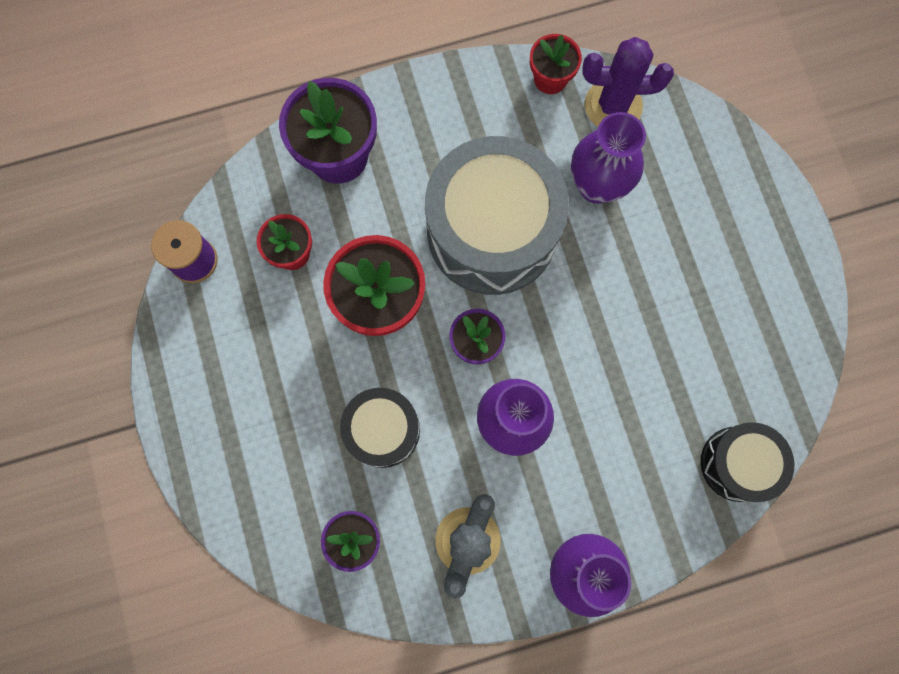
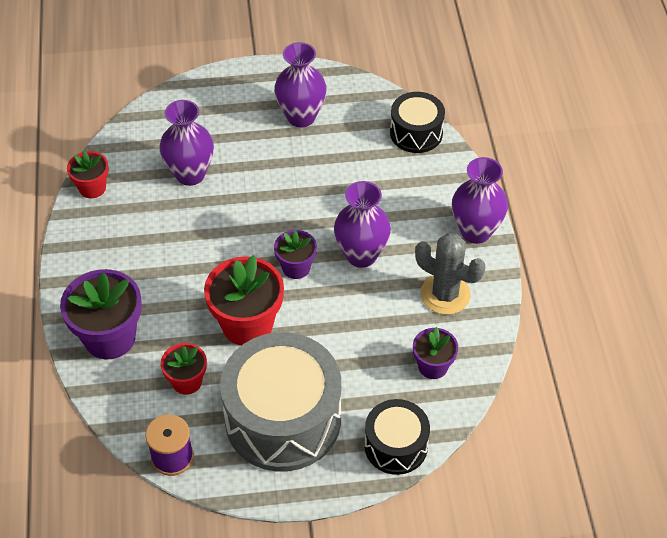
camera: 80 degrees left, 25 degrees down
(383, 430) = (351, 337): black drum -> black drum (396, 446)
(492, 231) = (208, 244): grey drum -> grey drum (283, 419)
(613, 106) = (128, 154): purple cactus -> none
(728, 303) = (301, 117): none -> purple vase

